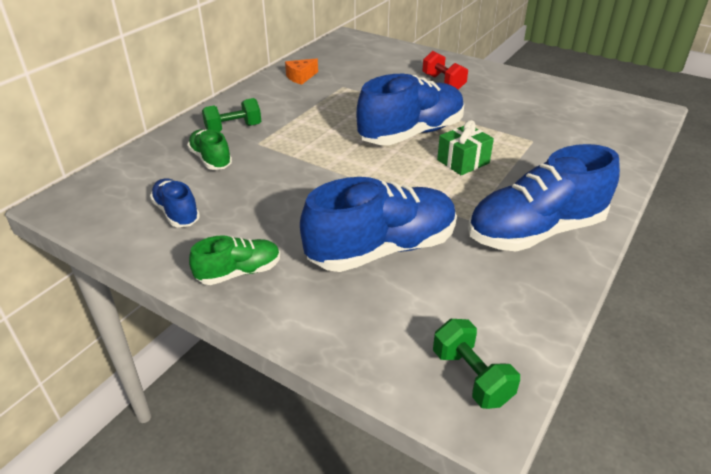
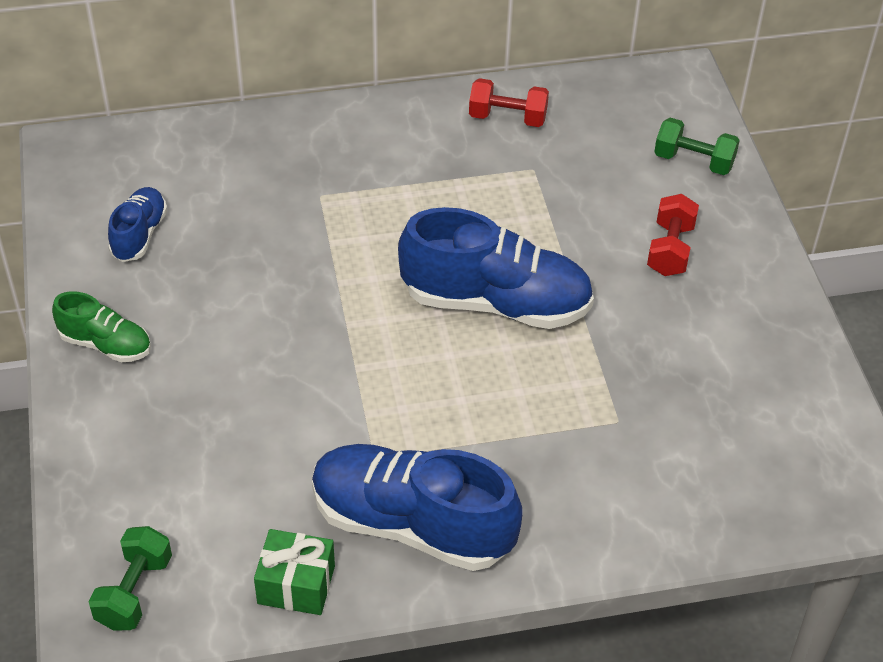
camera: 45 degrees right, 10 degrees up
(211, 159) = (248, 186): green shoe -> none
(233, 129) = (324, 155): green dumbbell -> green dumbbell (693, 161)
(300, 77) = (507, 118): orange cheese -> red dumbbell
(382, 249) = (246, 420): blue shoe -> none
(463, 161) = (487, 385): green gift -> green gift (296, 584)

